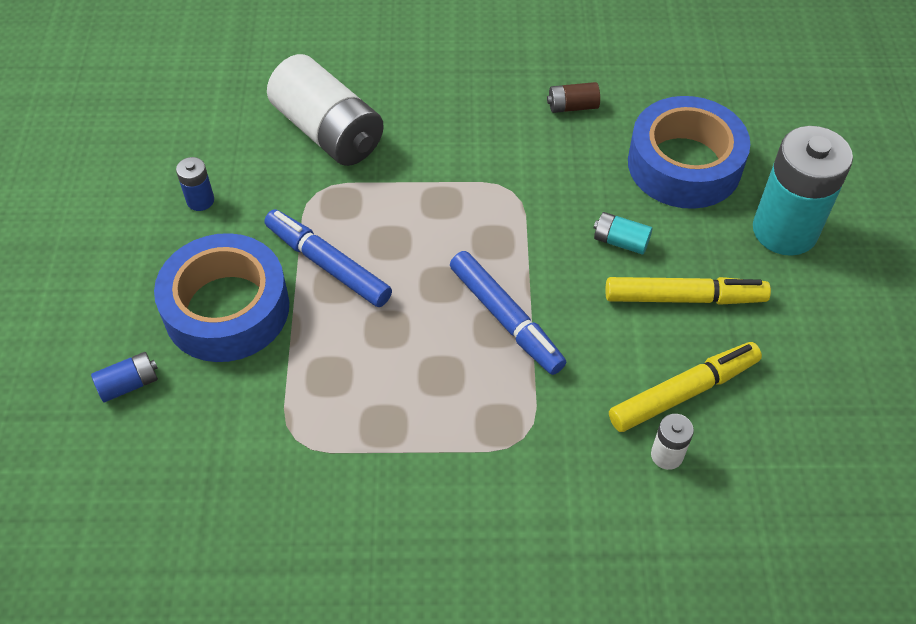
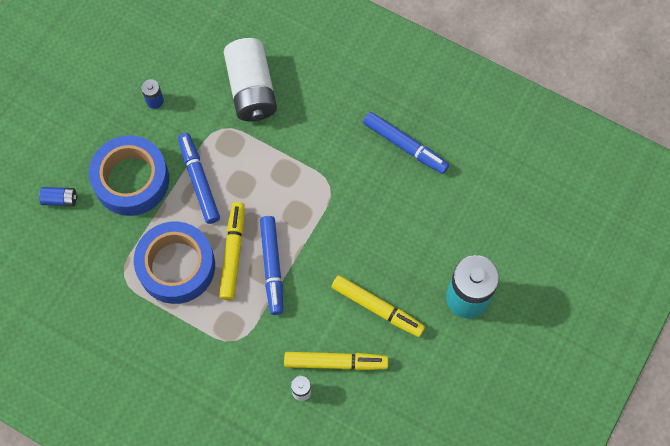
camera: 30 degrees right, 15 degrees up
(439, 328) = (233, 253): none -> yellow marker
(572, 106) = (405, 146): brown battery -> blue marker
(620, 241) = (368, 253): turquoise battery -> none
(684, 164) = (442, 222): blue tape -> blue tape (176, 266)

